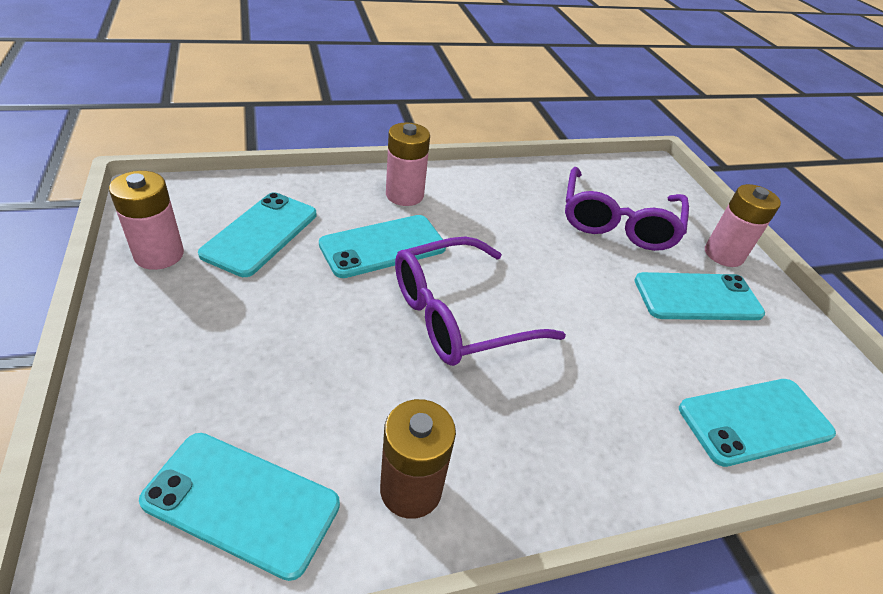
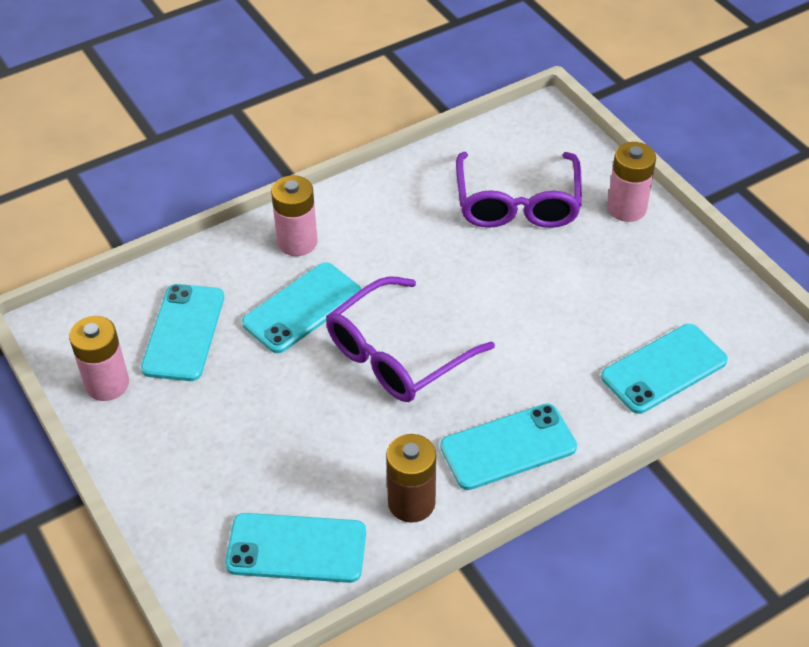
camera: 10 degrees left, 5 degrees up
(697, 297) = (606, 266): turquoise phone -> turquoise phone (508, 447)

